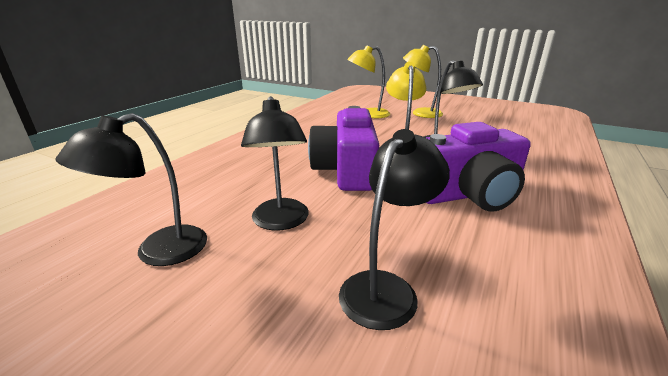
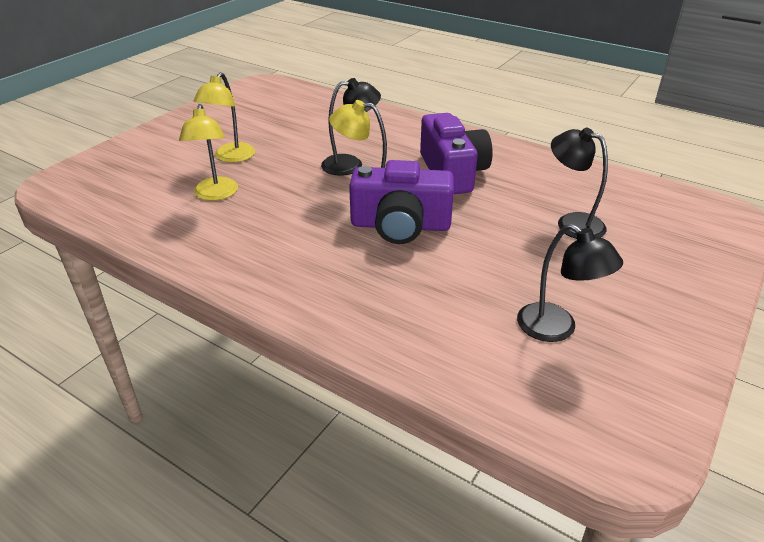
camera: 85 degrees left, 10 degrees up
(281, 222) = (502, 265): black lamp -> none

